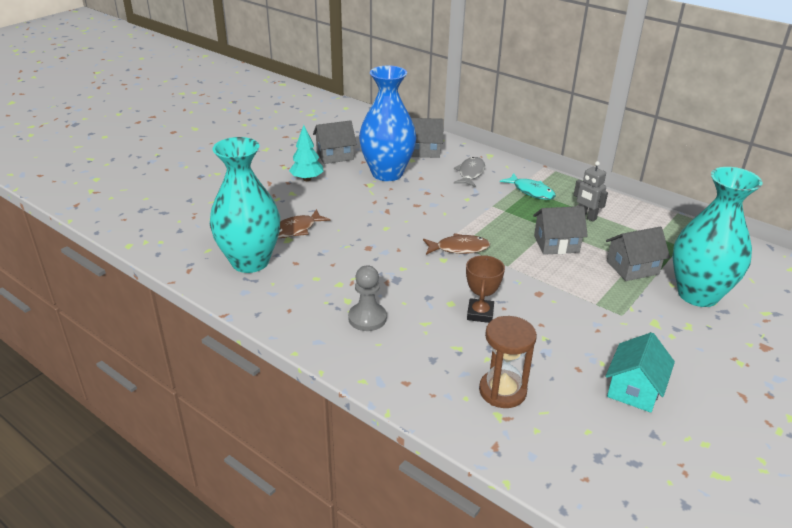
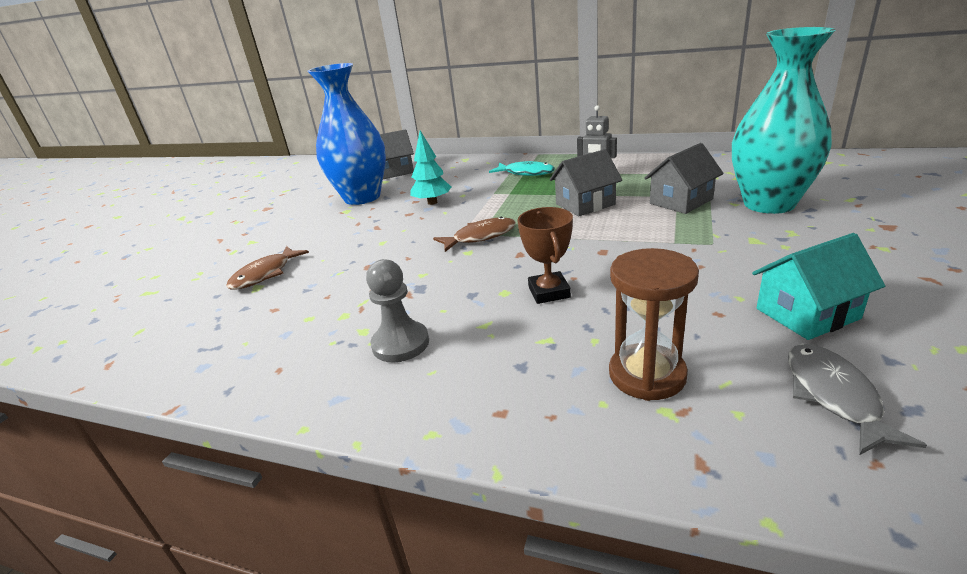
camera: 15 degrees left, 5 degrees down
(250, 261) = (206, 326): turquoise vase -> none
(307, 179) = (267, 225): turquoise tree -> turquoise tree (432, 202)
(335, 155) = (295, 198): grey house -> none
(470, 173) = (453, 175): grey fish -> grey fish (833, 395)
(634, 389) = (807, 314): turquoise house -> turquoise house turned 60 degrees clockwise

